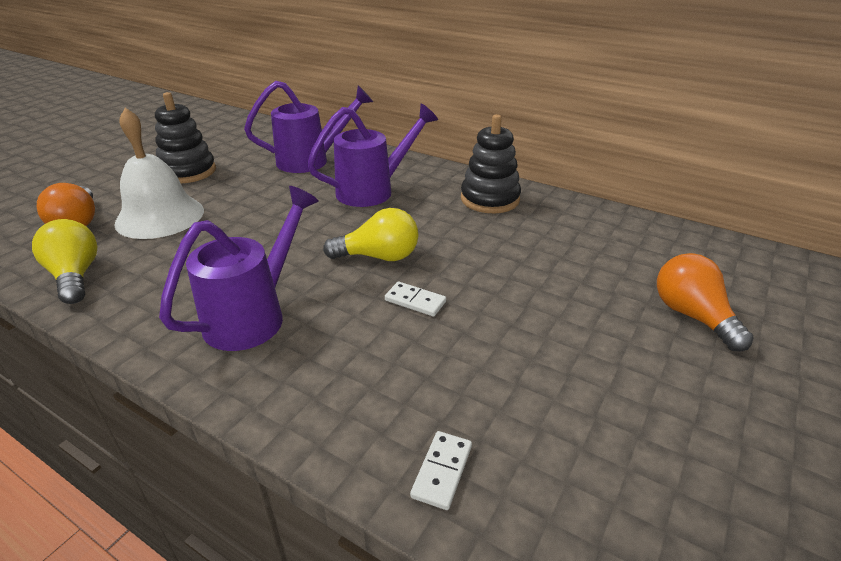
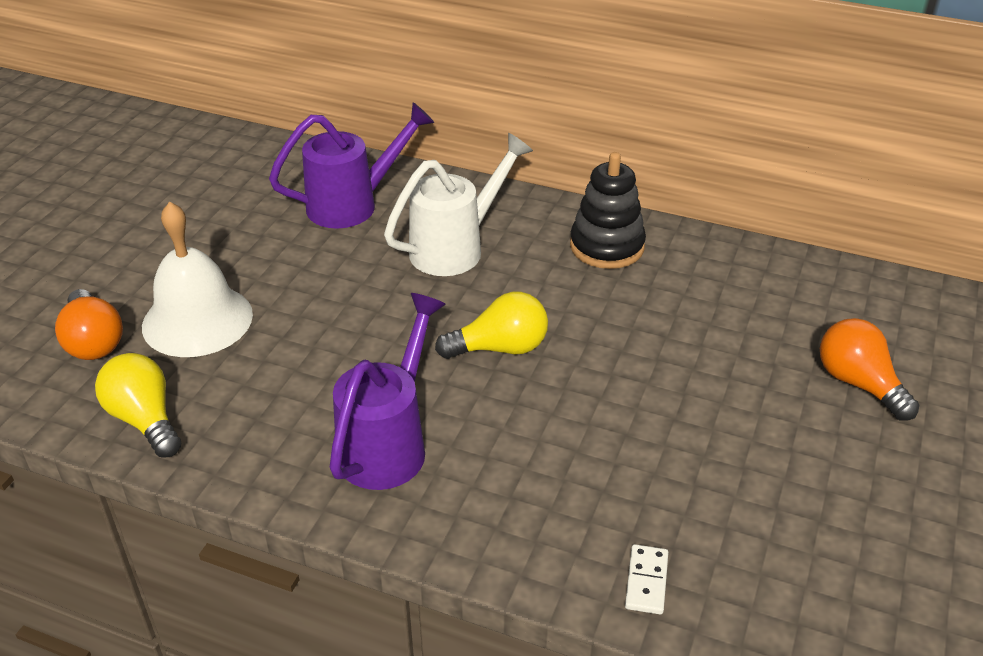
camera: 10 degrees left, 5 degrees up
(188, 172) = (192, 241): black stacking toy -> none
(374, 190) = (456, 247): purple watering can -> white watering can
(415, 301) = (562, 403): white domino -> none

